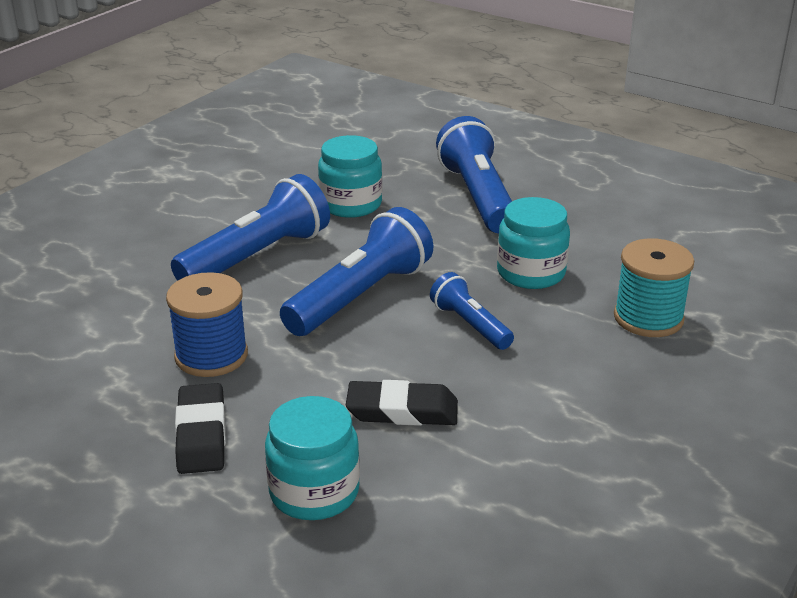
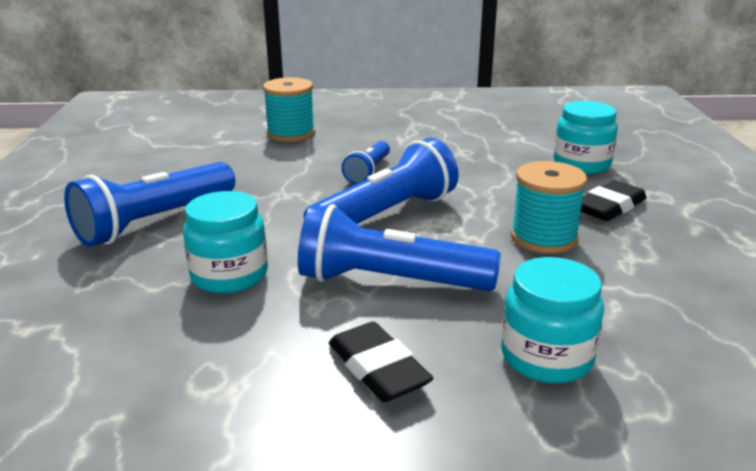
camera: 125 degrees left, 5 degrees down
(211, 355) = (543, 238): blue spool -> turquoise spool
(360, 296) = (386, 215): blue flashlight -> blue flashlight turned 135 degrees clockwise
(402, 410) = (483, 165): black eraser -> black eraser (378, 368)
(531, 273) = (274, 172): turquoise jar -> turquoise jar (546, 357)

